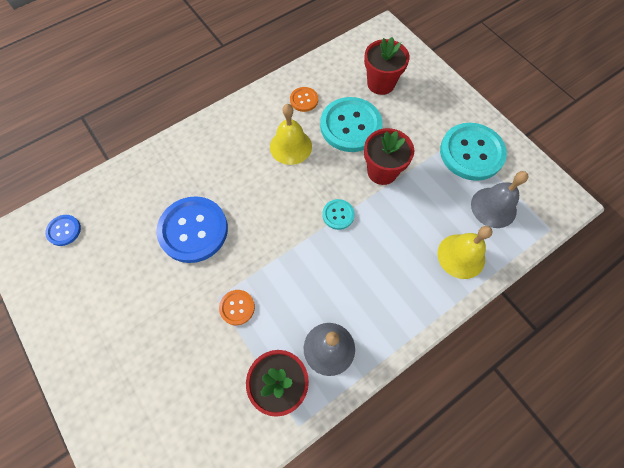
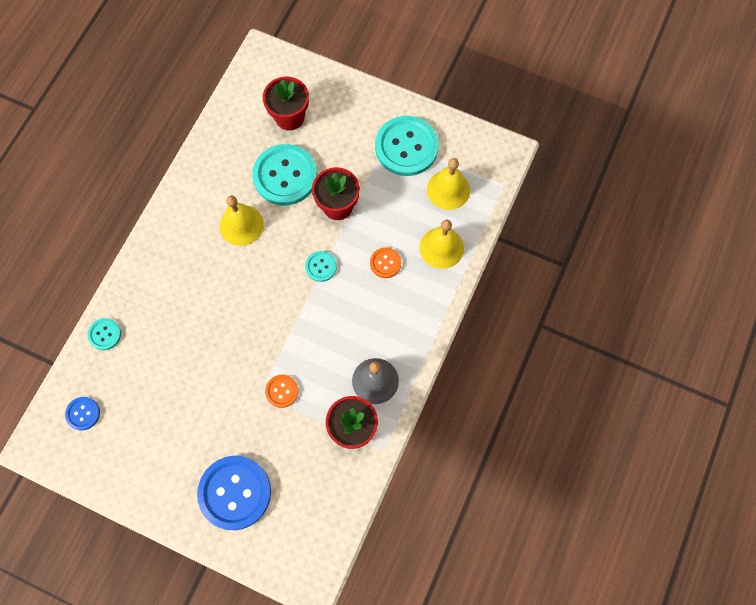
camera: 30 degrees left, 5 degrees up
(126, 176) = (105, 334): none -> turquoise button
(193, 230) = (202, 349): blue button -> blue button (235, 492)
(304, 100) = (226, 171): orange button -> orange button (385, 263)
(493, 207) = (448, 189): grey bell -> yellow bell

